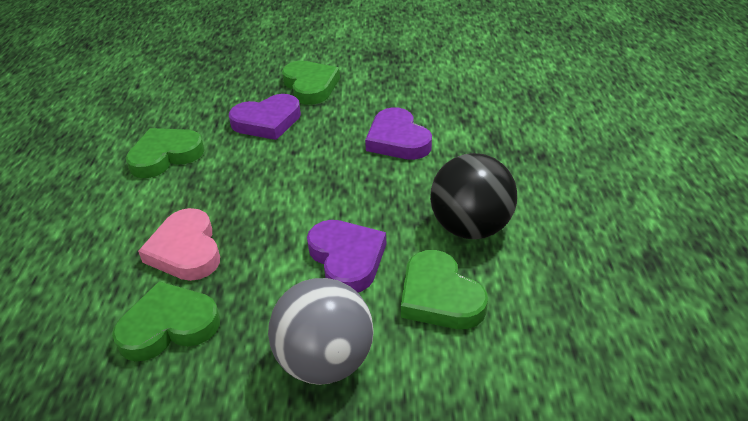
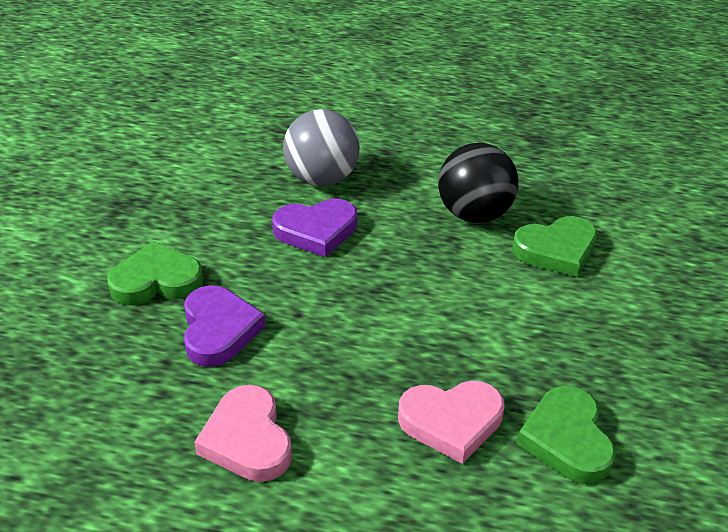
camera: 80 degrees left, 0 degrees up
(165, 156) = (247, 439): green heart -> pink heart
(325, 361) = (621, 329): grey ball -> grey ball (321, 179)
(347, 258) = (496, 297): purple heart -> none

